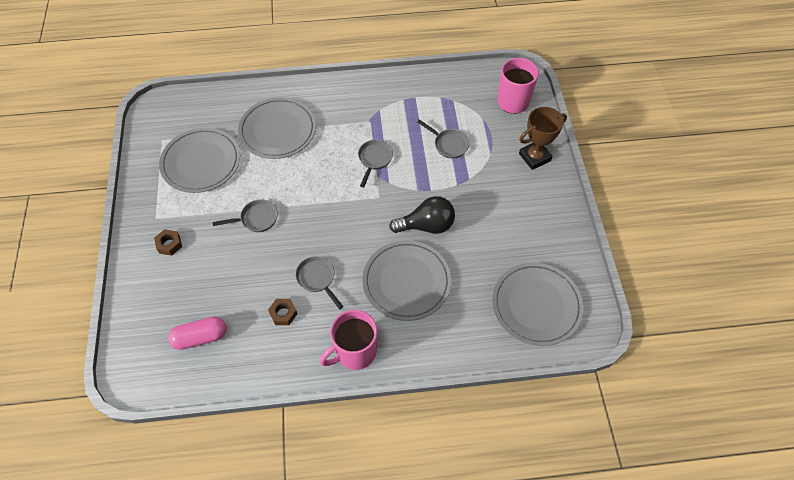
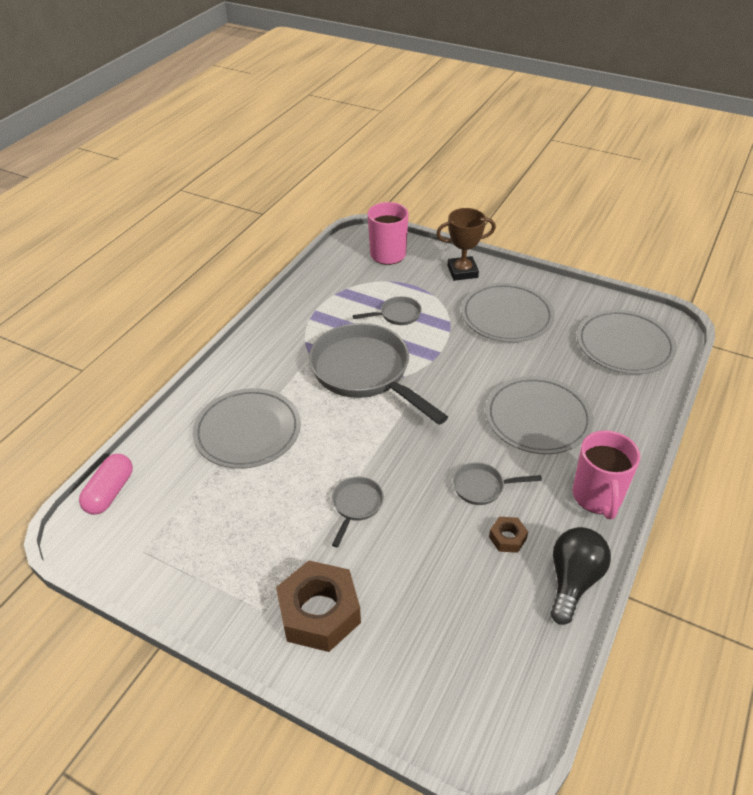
camera: 55 degrees left, 15 degrees down
(169, 244) = (319, 613): brown nut -> brown nut, size x2.13
(200, 337) = (486, 637): pink capsule -> pink capsule (110, 492)
(201, 162) = (222, 524): grey plate -> grey plate (506, 316)
(374, 159) = (365, 373): grey pan -> grey pan, size x2.27
(426, 225) = (481, 373): black light bulb -> black light bulb (573, 581)
(534, 157) = (462, 272): brown trophy -> brown trophy turned 75 degrees clockwise

